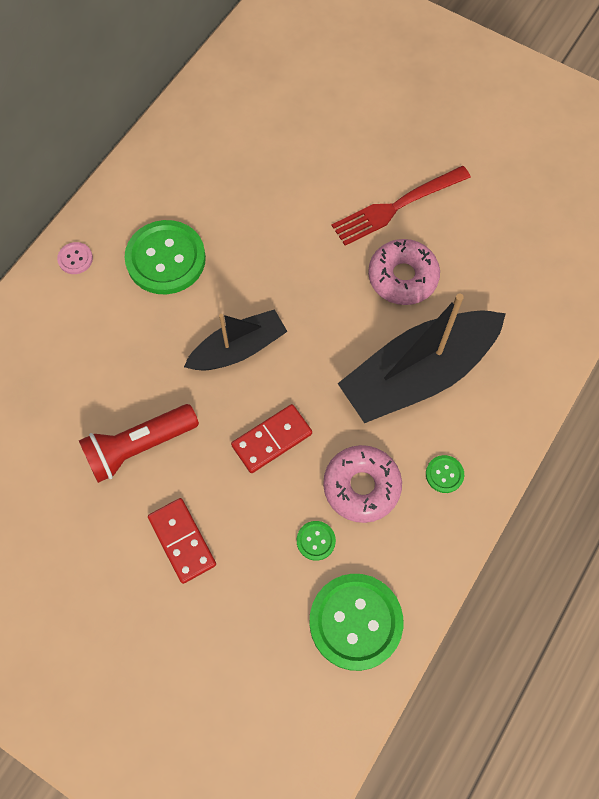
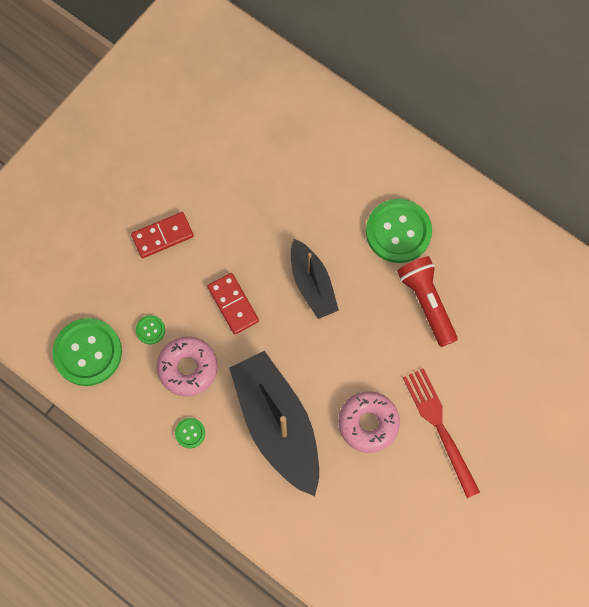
camera: 95 degrees right, 5 degrees up
(75, 259) = (402, 163): pink button -> none
(138, 447) = (237, 208): red flashlight -> red flashlight (426, 302)

